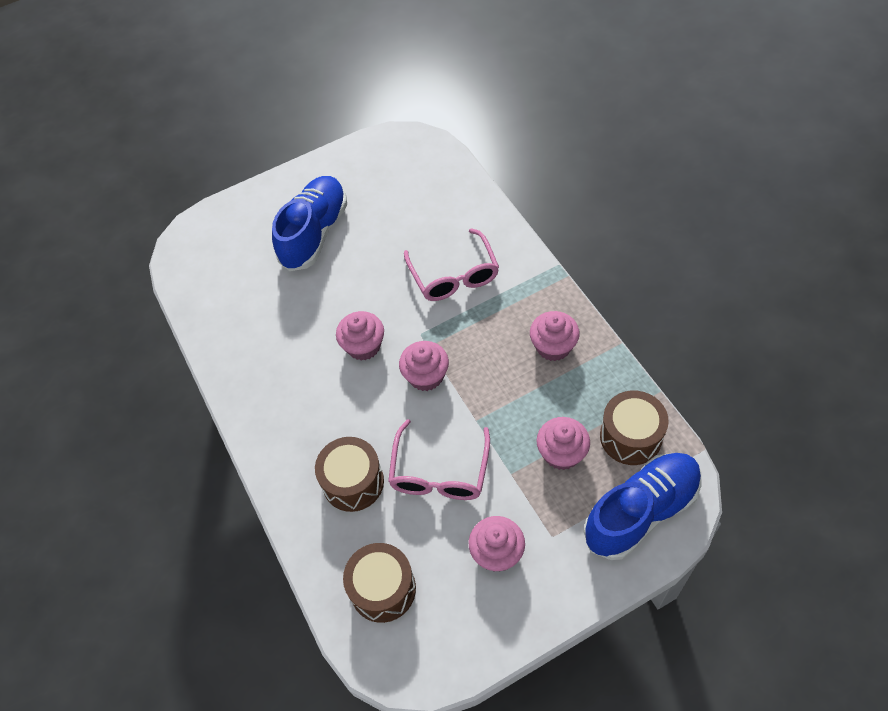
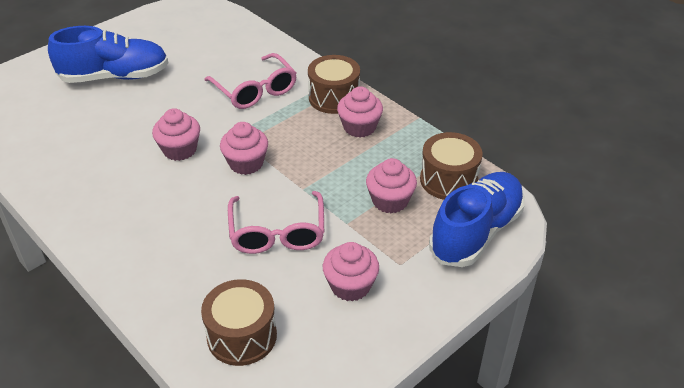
camera: 20 degrees left, 15 degrees down
(314, 233) = (115, 76): blue shoe -> blue shoe turned 75 degrees clockwise
(353, 482) = (191, 254): brown drum -> brown drum (334, 97)

